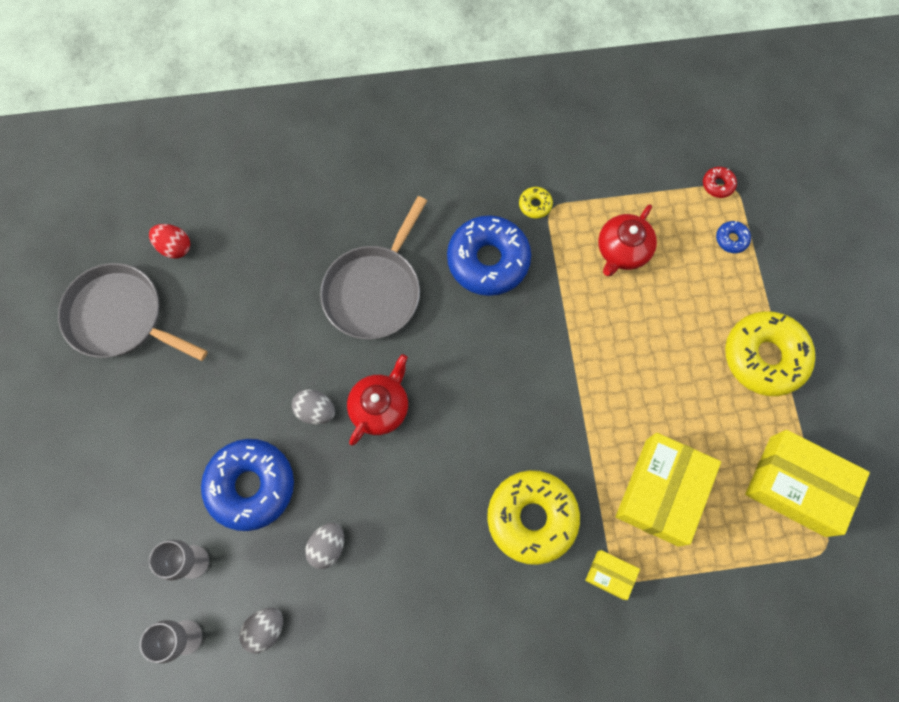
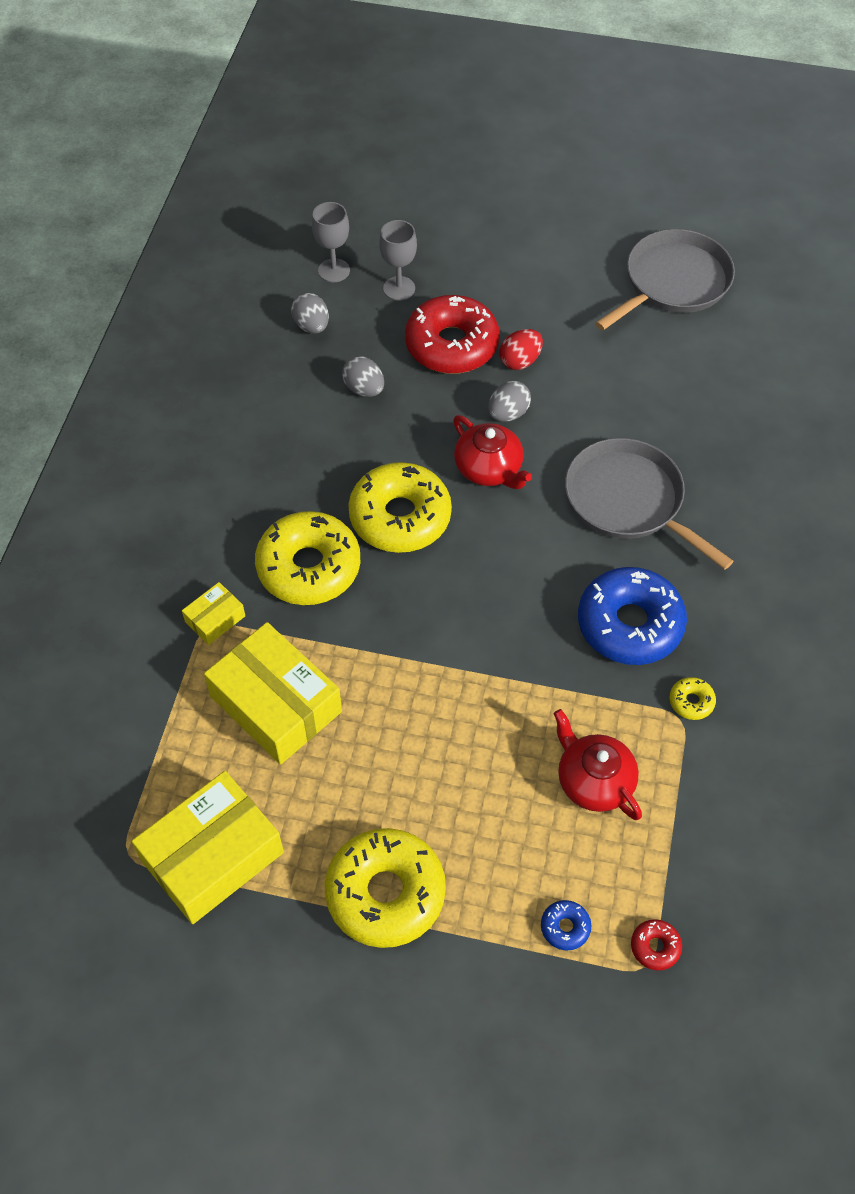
camera: 110 degrees right, 15 degrees down
(175, 247) = (742, 339): red egg -> red egg (520, 361)
(251, 486) = (452, 345): blue donut -> red donut
(455, 462) = (400, 517): none -> yellow donut

